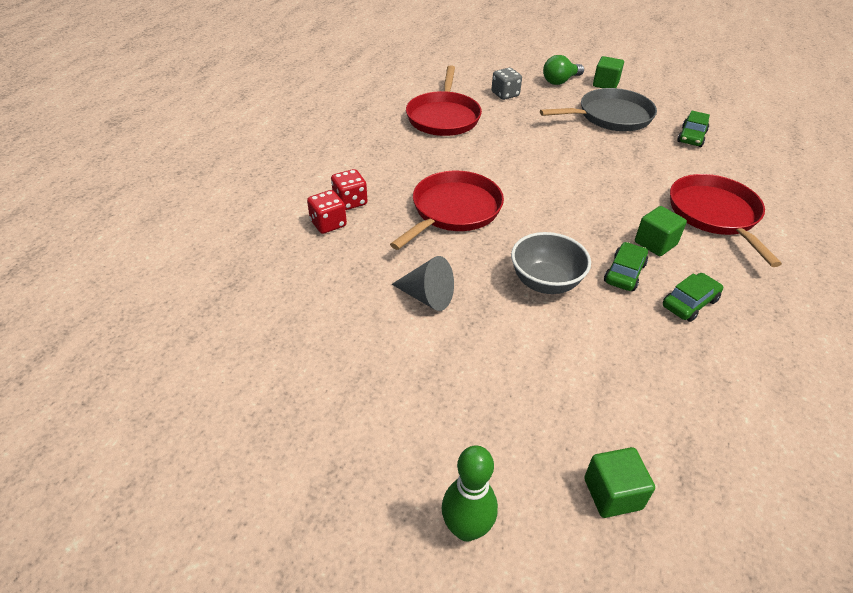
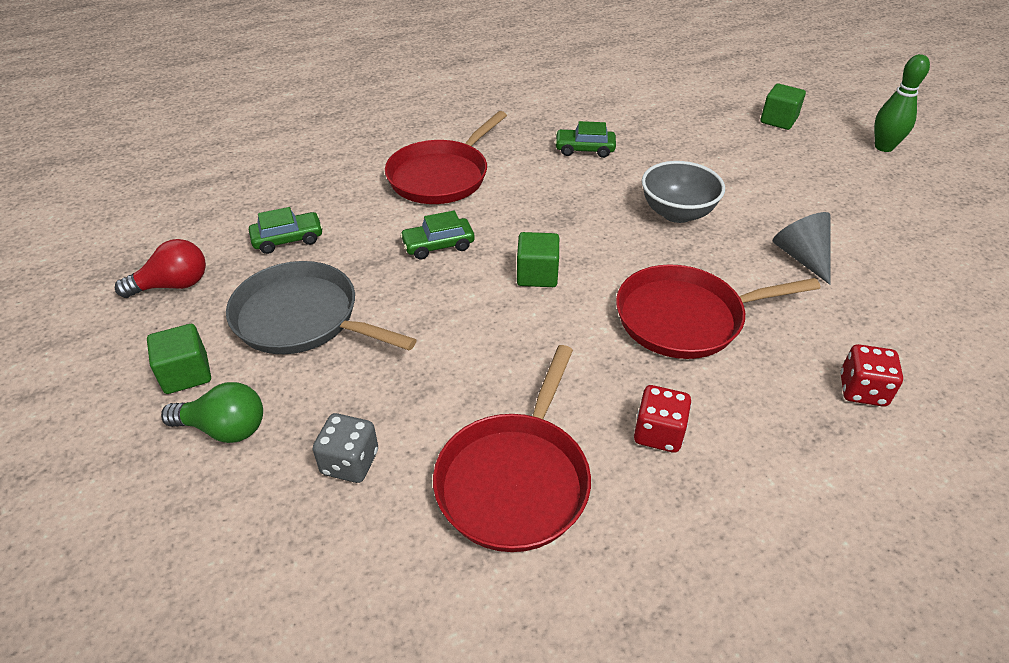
camera: 135 degrees left, 0 degrees up
(350, 202) = (810, 406): red dice -> red dice (658, 433)
(443, 117) = (515, 480): red pan -> red pan turned 150 degrees clockwise
(624, 273) = (599, 185): green car -> green car (438, 245)
(655, 243) = (535, 187): green cube -> green cube (537, 275)
(681, 99) = (173, 285): none -> red light bulb

